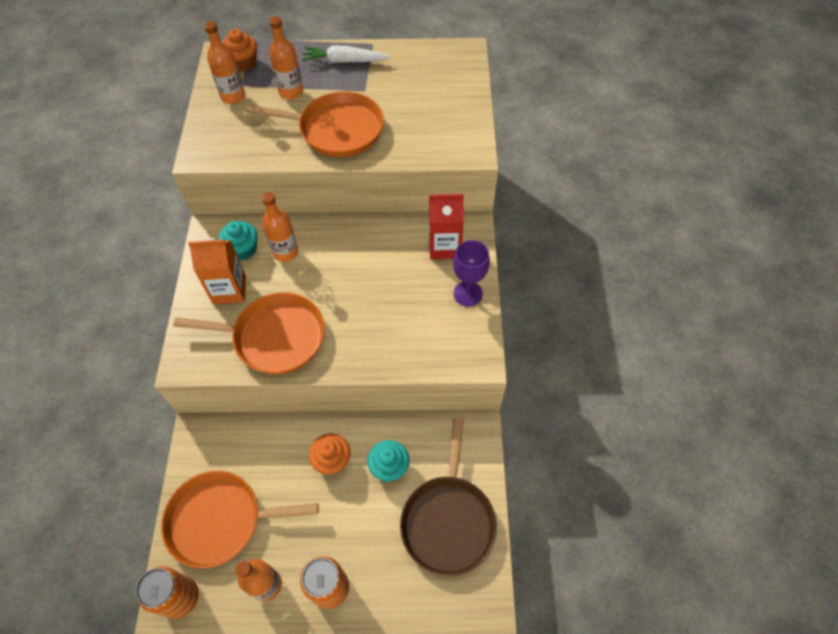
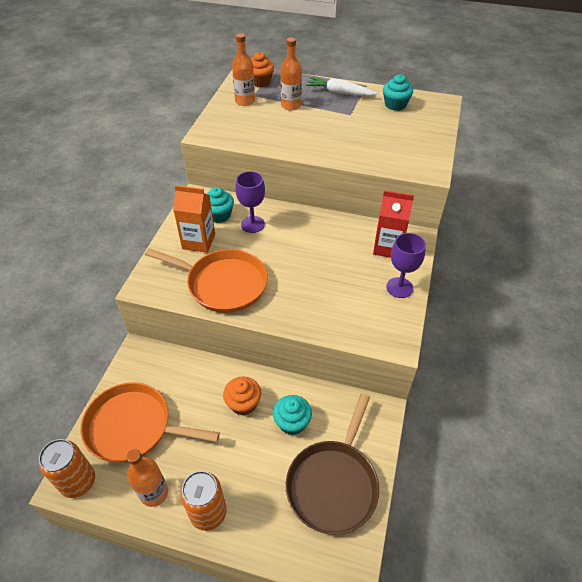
camera: 15 degrees right, 10 degrees down
(285, 252) = (252, 224): orange bottle -> purple goblet
(337, 130) = (319, 136): orange pan -> none
(413, 66) = (395, 105): none -> turquoise cupcake

